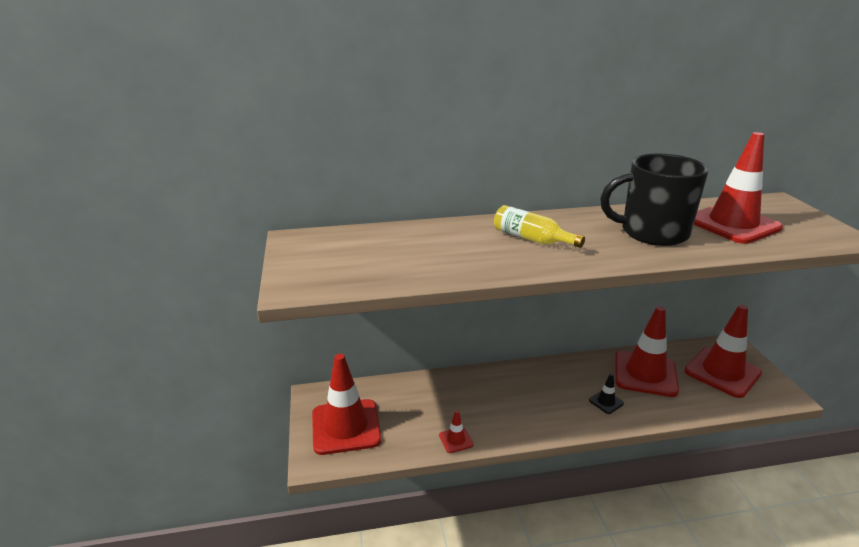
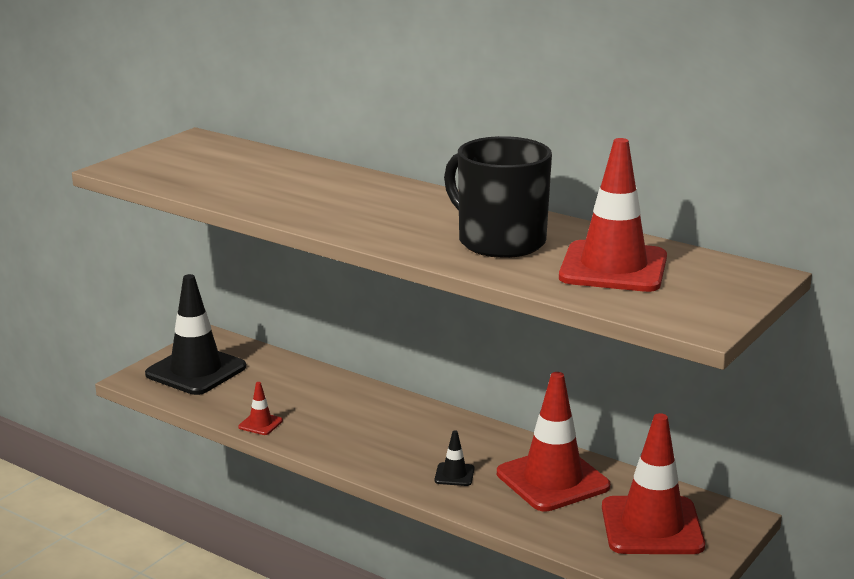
camera: 45 degrees right, 5 degrees down
(346, 427) = (196, 371): red traffic cone -> black traffic cone
(531, 239) = (372, 204): yellow bottle -> none

